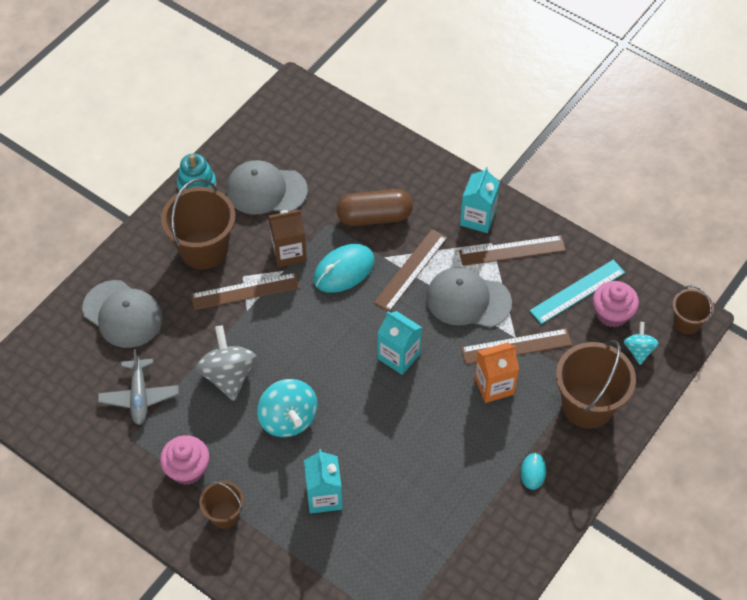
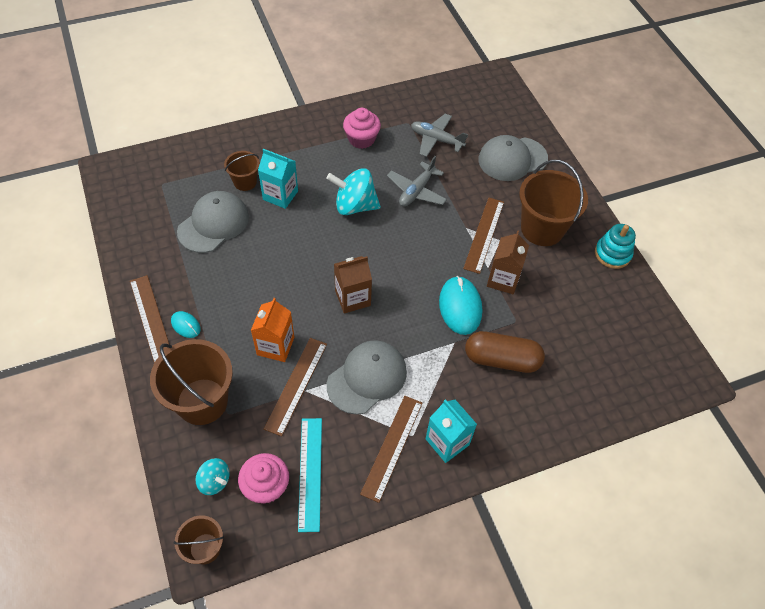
camera: 120 degrees right, 0 degrees up
(224, 515) = (313, 141): brown bucket -> brown bucket (245, 182)
(228, 375) = (416, 191): grey spinning top -> grey plane
(266, 190) = (579, 297): grey cap -> grey cap (213, 224)
(374, 217) = (501, 359): brown capsule -> brown capsule turned 75 degrees clockwise
(399, 356) = (352, 298): turquoise carton -> brown carton
(411, 270) = (427, 354): brown ruler -> brown ruler (151, 318)

